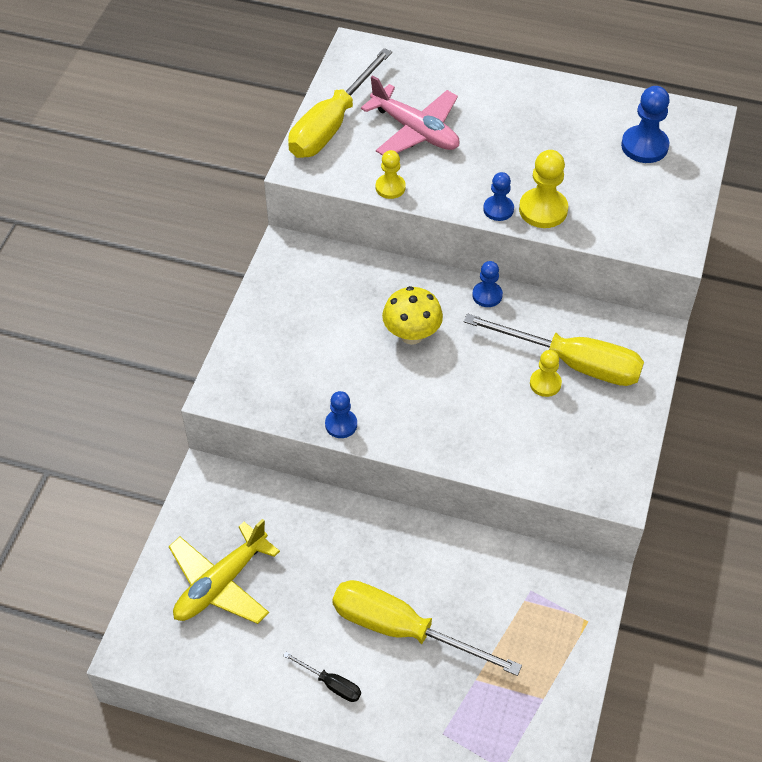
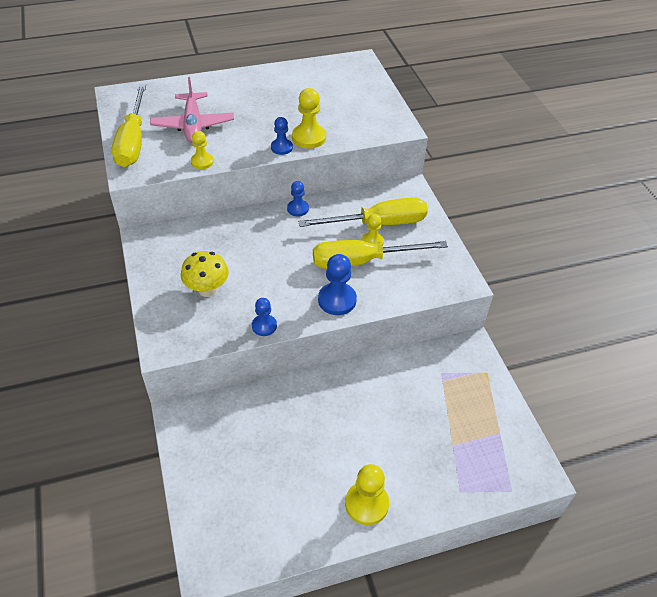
camera: 35 degrees left, 5 degrees down
(221, 583) = (241, 482): yellow plane -> none
(331, 684) = (367, 504): black screwdriver -> yellow pawn
(402, 629) = (384, 441): yellow screwdriver -> yellow screwdriver (362, 261)
(411, 335) = (268, 251): yellow mushroom -> yellow mushroom (207, 290)
(415, 131) = (193, 125): pink plane -> pink plane turned 75 degrees clockwise
(644, 146) = (339, 84): blue pawn -> blue pawn (337, 300)

